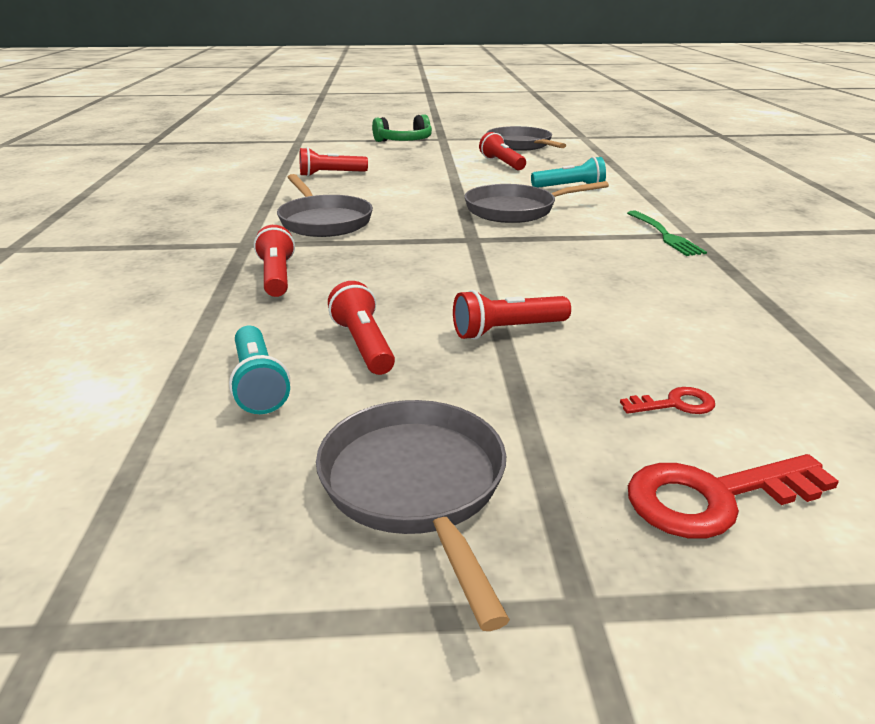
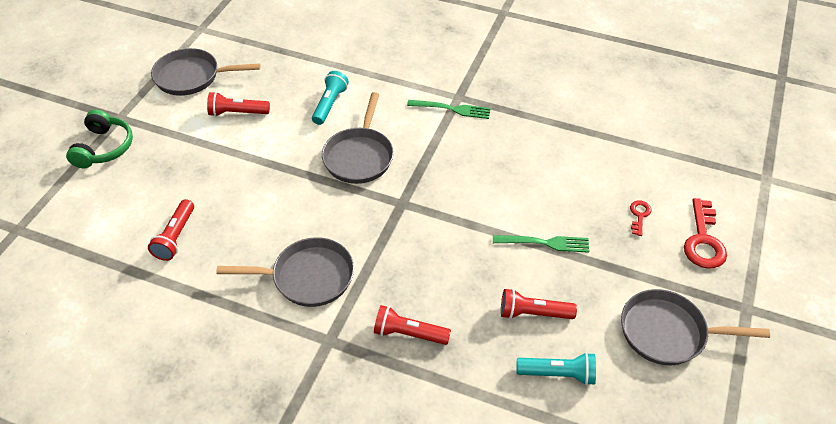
camera: 65 degrees left, 20 degrees up
(507, 330) = (544, 243): red flashlight -> green fork

